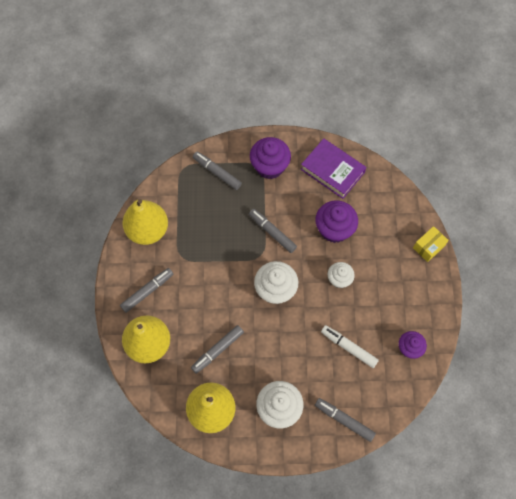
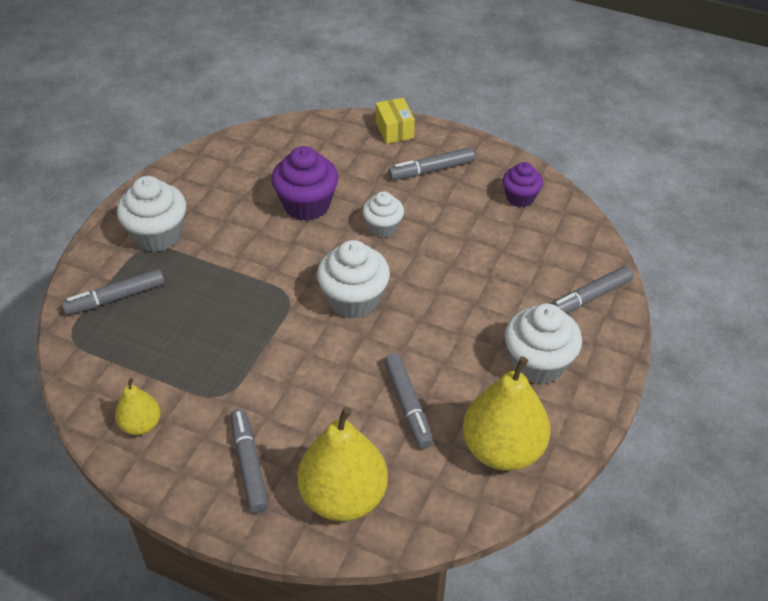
camera: 65 degrees left, 20 degrees down
(148, 230) = (141, 424): yellow pear -> yellow pear, size x0.53
(269, 166) = (157, 235): purple cupcake -> white cupcake
(272, 232) = (263, 271): grey marker -> grey marker (431, 170)
(332, 170) = (219, 174): purple book -> none
(348, 347) = (487, 255): white marker -> none

